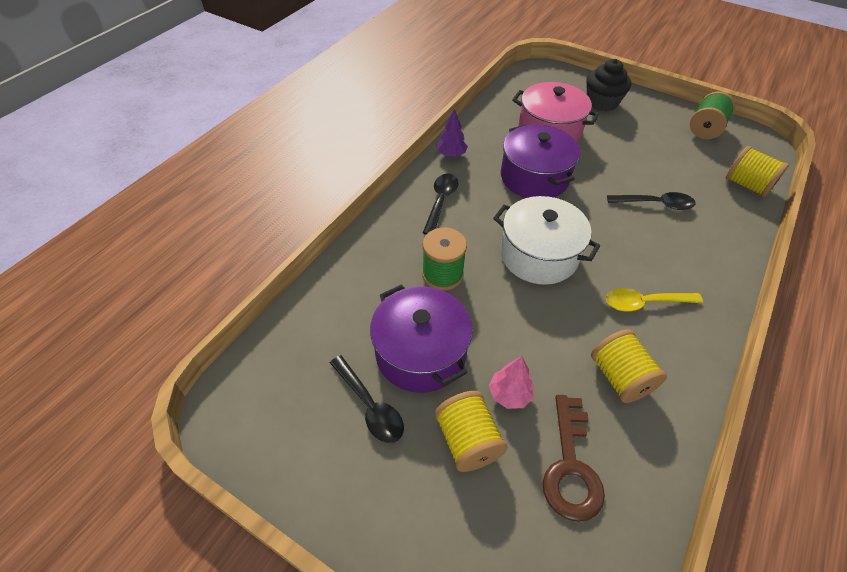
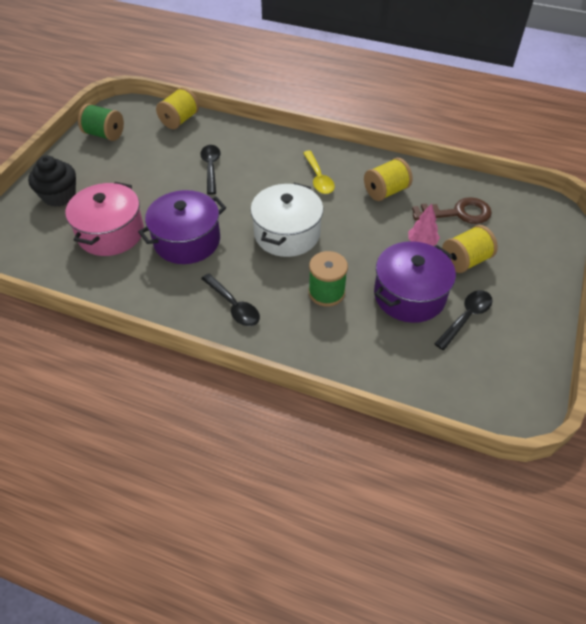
camera: 100 degrees left, 0 degrees up
(441, 202) = (234, 306): black spoon -> black spoon turned 135 degrees counterclockwise
(451, 154) = (157, 307): purple tree -> none

